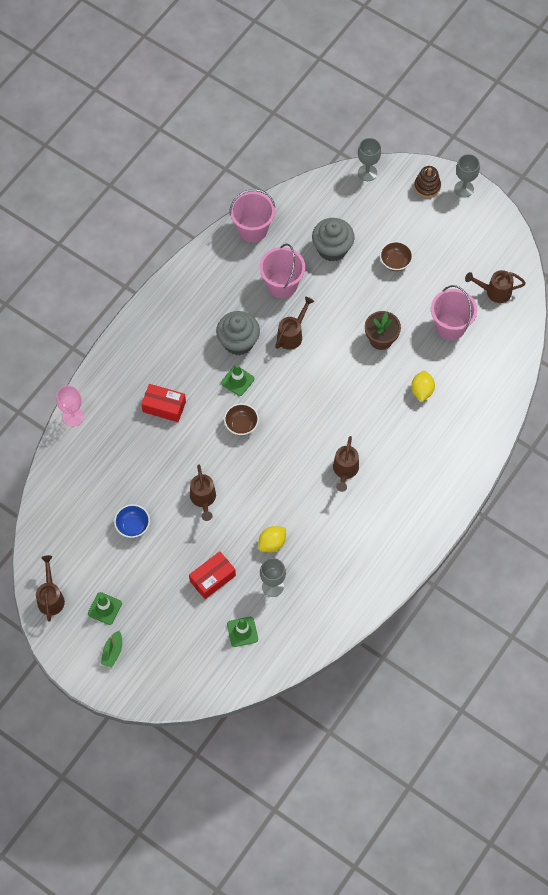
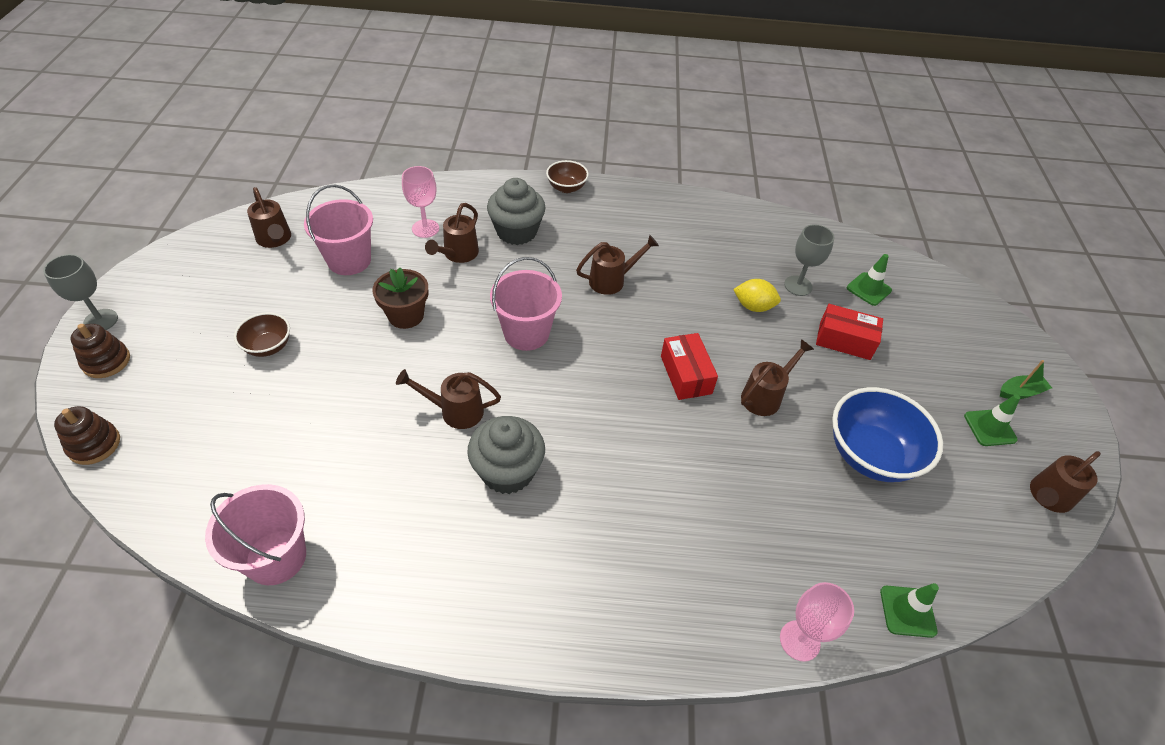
camera: 125 degrees left, 15 degrees down
(133, 526) = (870, 455): blue bowl -> blue bowl, size x1.87
(164, 407) = (680, 513): red box -> red box (686, 375)
(237, 381) = (571, 441): green traffic cone -> green traffic cone (907, 611)
(241, 425) = (633, 404): brown bowl -> brown bowl (566, 187)
(282, 285) = (373, 462): pink bucket -> pink bucket (526, 333)
(332, 248) = (273, 428): grey cupcake -> grey cupcake (516, 232)
(367, 173) = (94, 444): grey goblet -> brown stacking toy
(422, 390) = (458, 254): yellow lemon -> brown watering can
(459, 382) = (425, 228): none -> pink goblet

